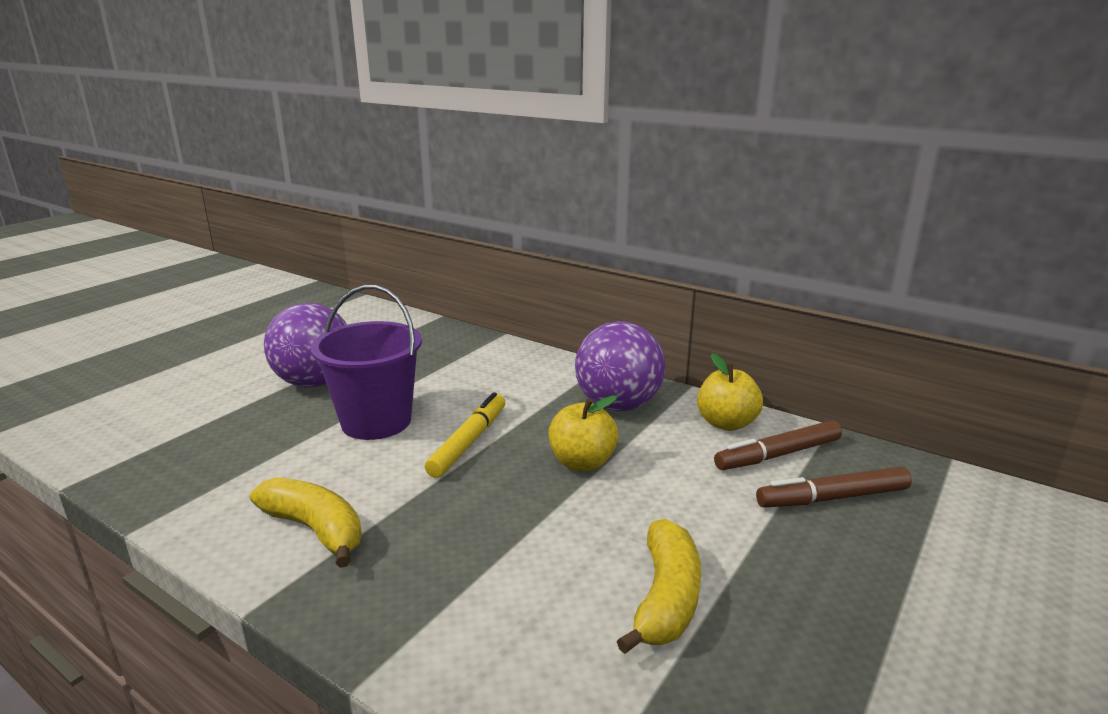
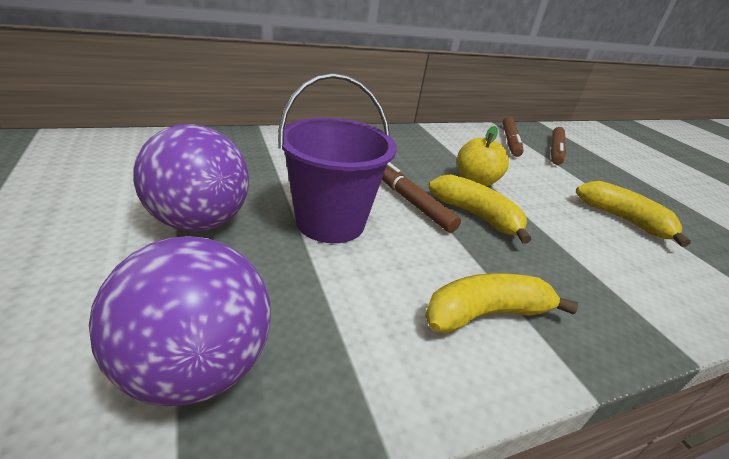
camera: 60 degrees left, 10 degrees up
(469, 442) = (411, 201): yellow marker -> brown marker
(494, 483) = (476, 216): none -> yellow banana
(618, 405) = (418, 145): purple ball -> purple ball (196, 367)
(726, 423) = (469, 136): yellow apple -> none

